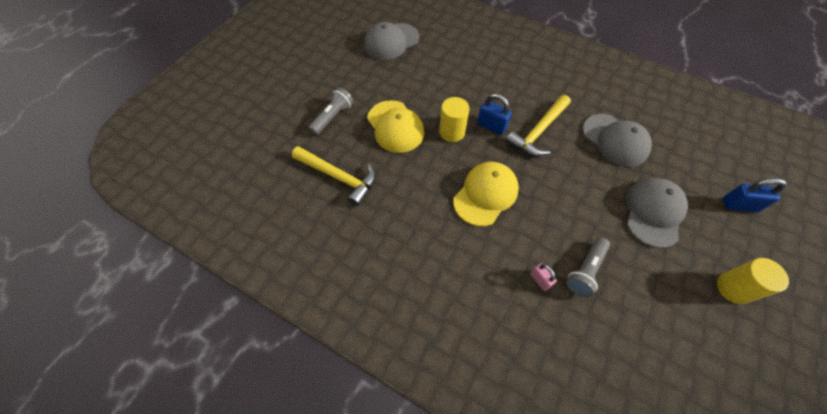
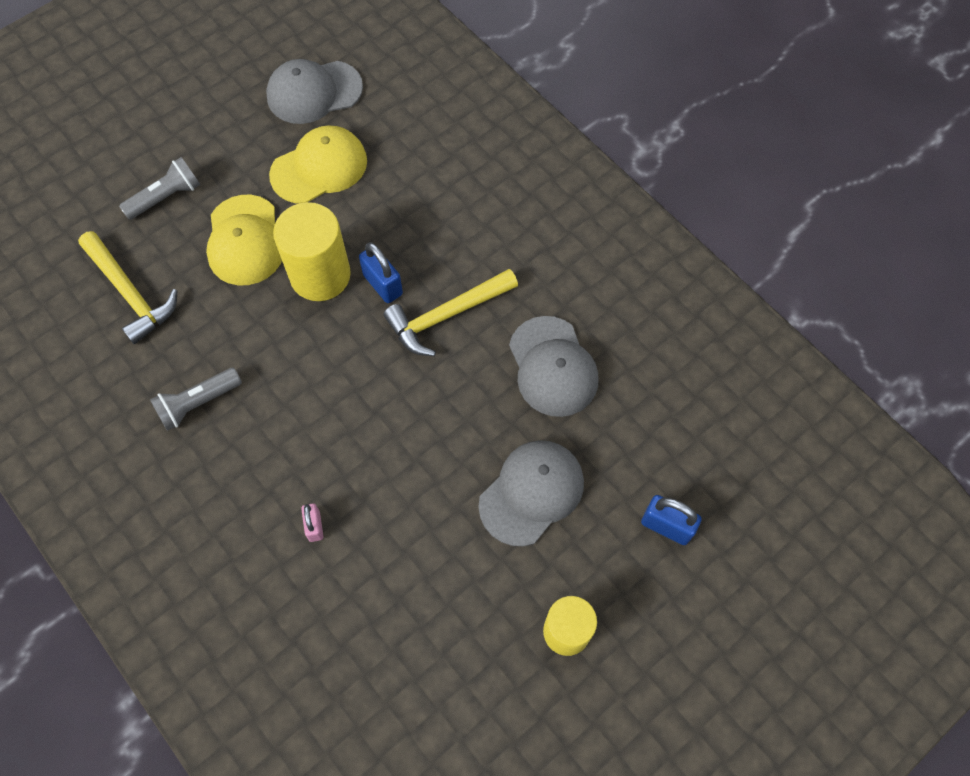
camera: 20 degrees right, 5 degrees up
(452, 132) = (320, 275): yellow cylinder -> yellow cylinder, size x1.51
(485, 194) = (313, 385): yellow cap -> yellow cap (319, 168)
(585, 271) = (381, 536): grey flashlight -> grey flashlight (197, 403)

